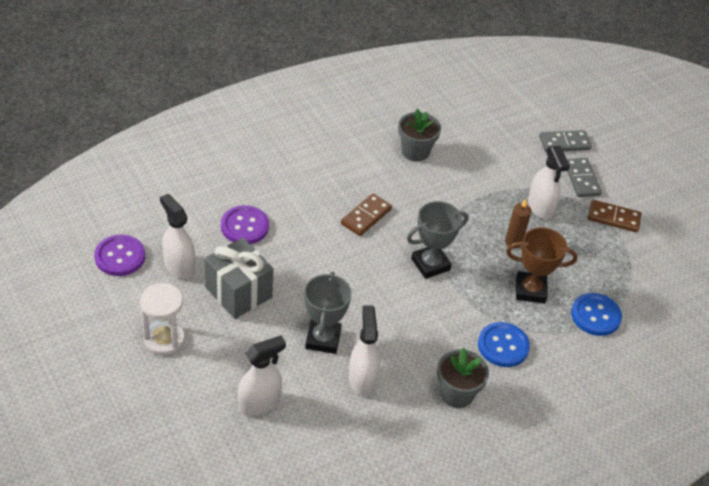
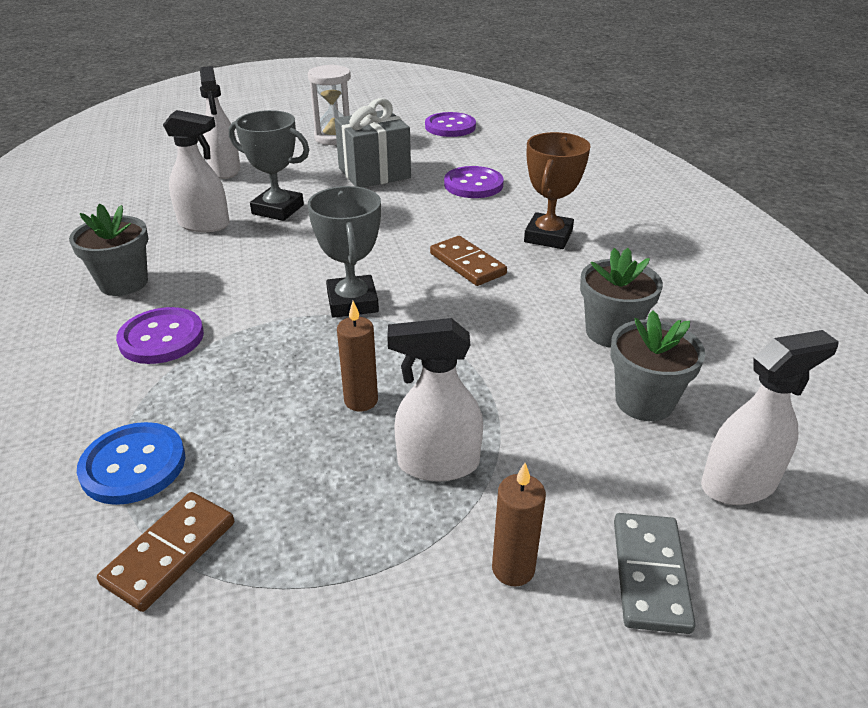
camera: 110 degrees right, 10 degrees down
(179, 266) = (426, 149): white spray bottle -> white spray bottle (739, 484)
(467, 141) = (644, 401): none -> grey flower pot
(503, 346) = (161, 338): blue button -> purple button
(530, 290) = (243, 394): brown trophy -> brown trophy (548, 236)
(581, 179) = (513, 569): grey domino -> brown candle
(613, 218) = (368, 594): brown domino -> brown domino (170, 553)

